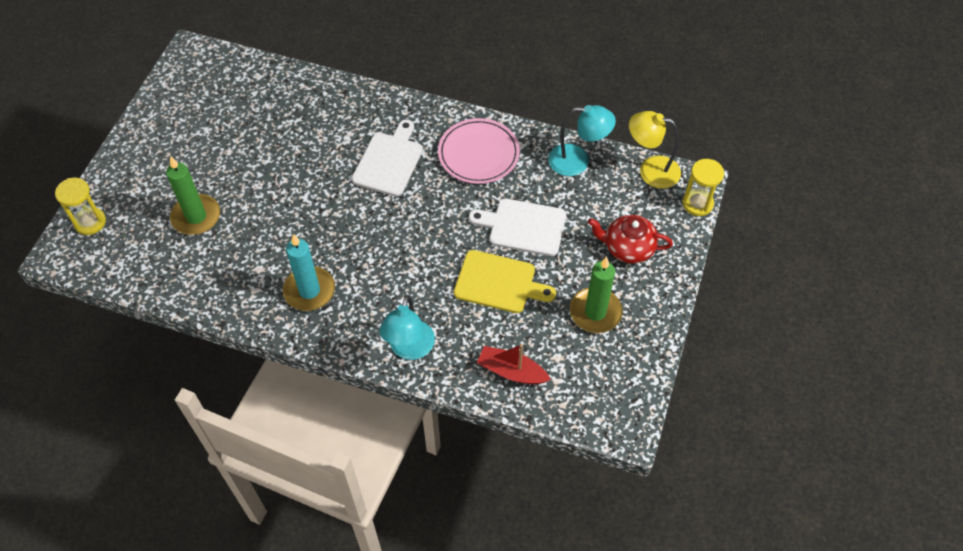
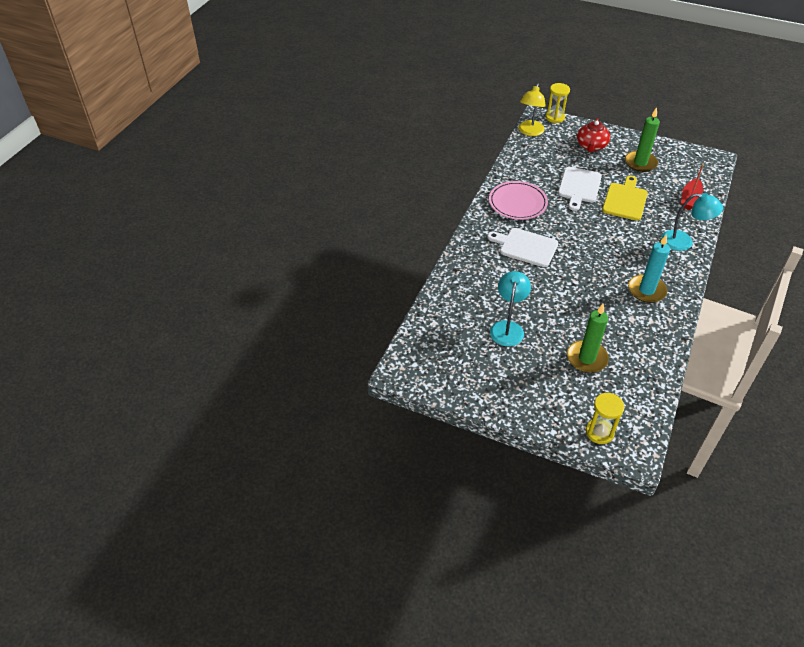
camera: 85 degrees left, 10 degrees down
(577, 161) = (523, 160): turquoise lamp -> turquoise lamp (507, 327)

